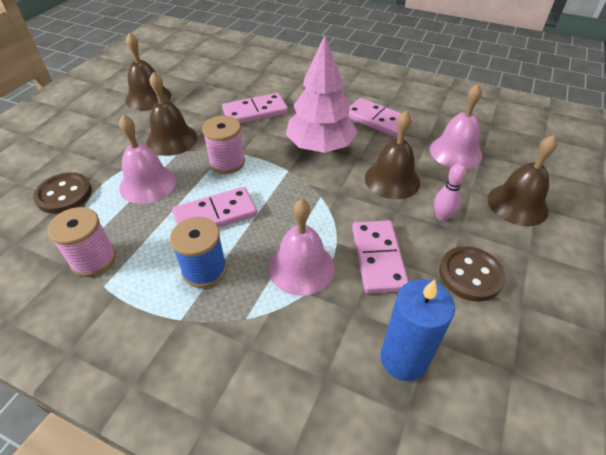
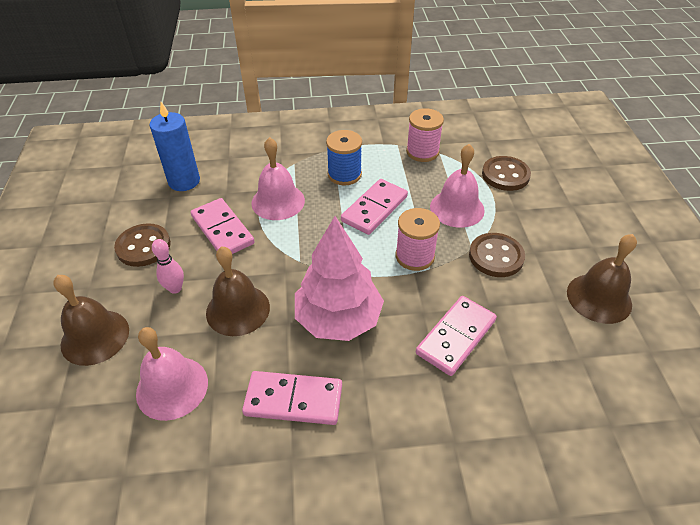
camera: 150 degrees right, 0 degrees up
(172, 139) = (496, 256): brown bell -> brown button

